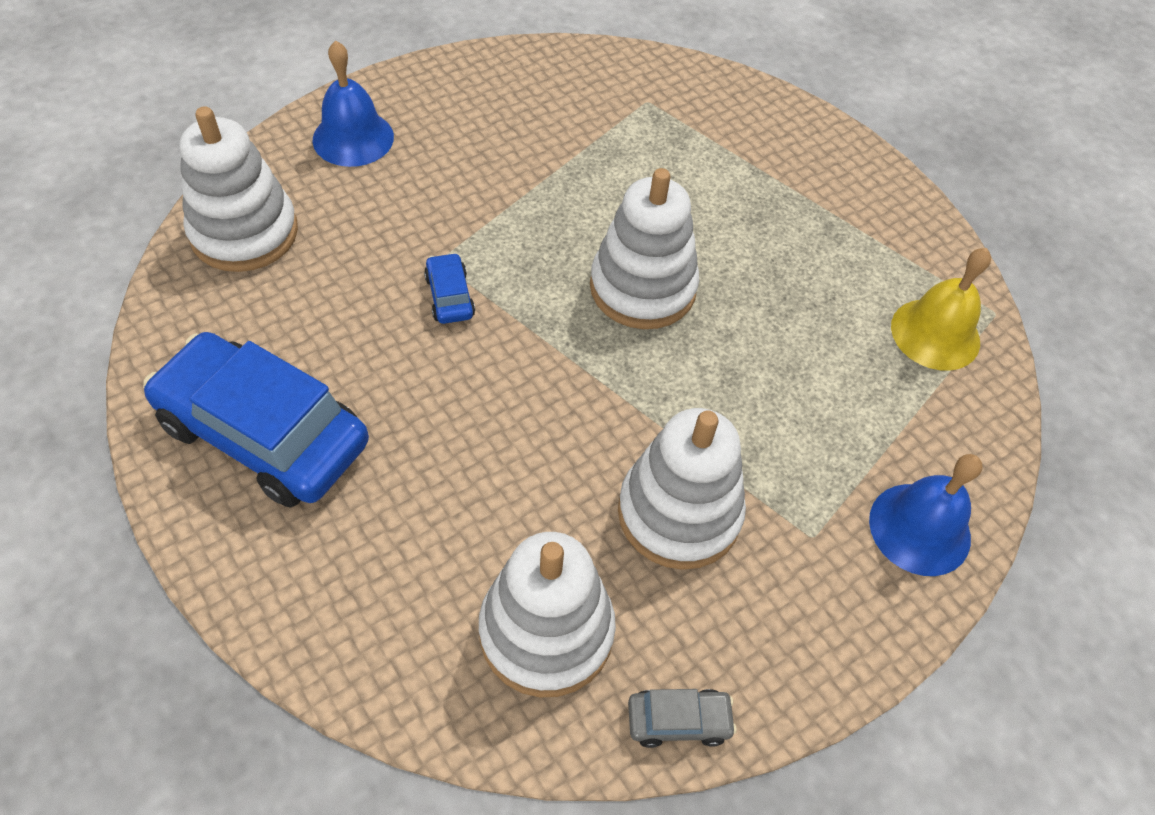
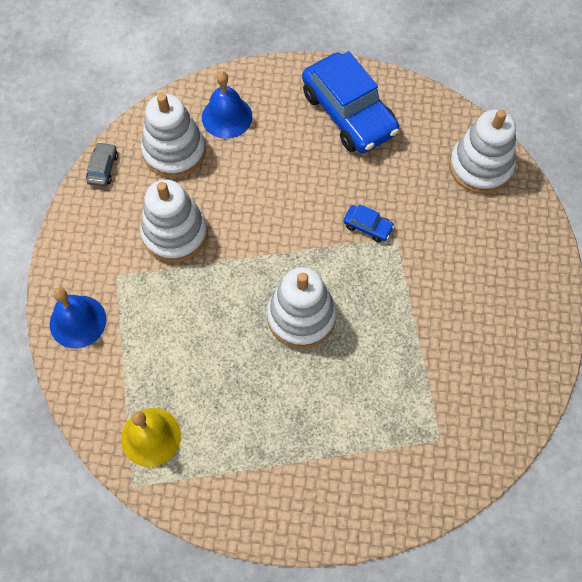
camera: 135 degrees right, 10 degrees up
(264, 434) = (349, 113): blue car -> blue car turned 75 degrees clockwise
(353, 138) = (520, 254): blue bell -> blue bell (227, 117)
(678, 721) = (103, 168): grey car -> grey car turned 150 degrees clockwise

